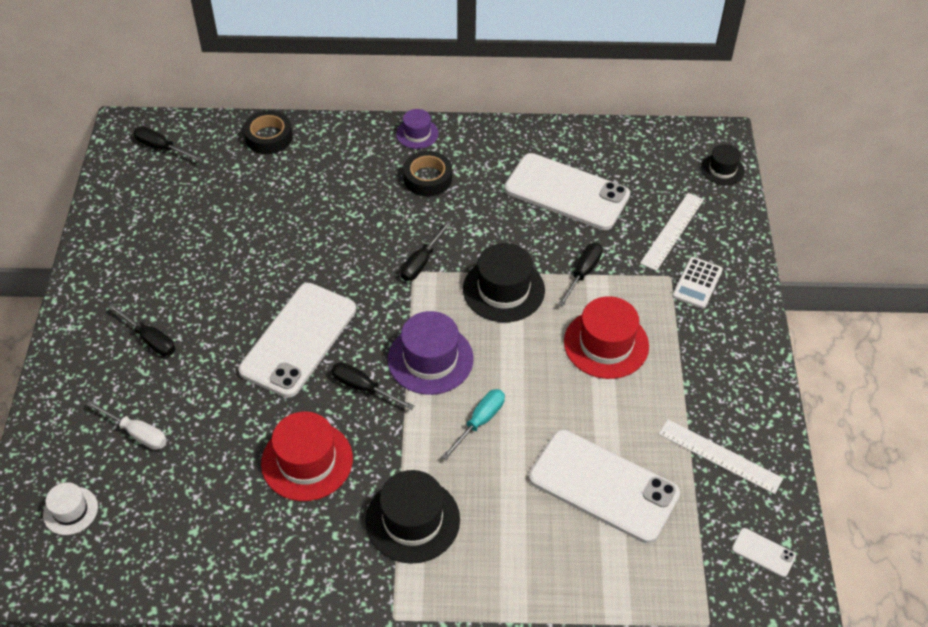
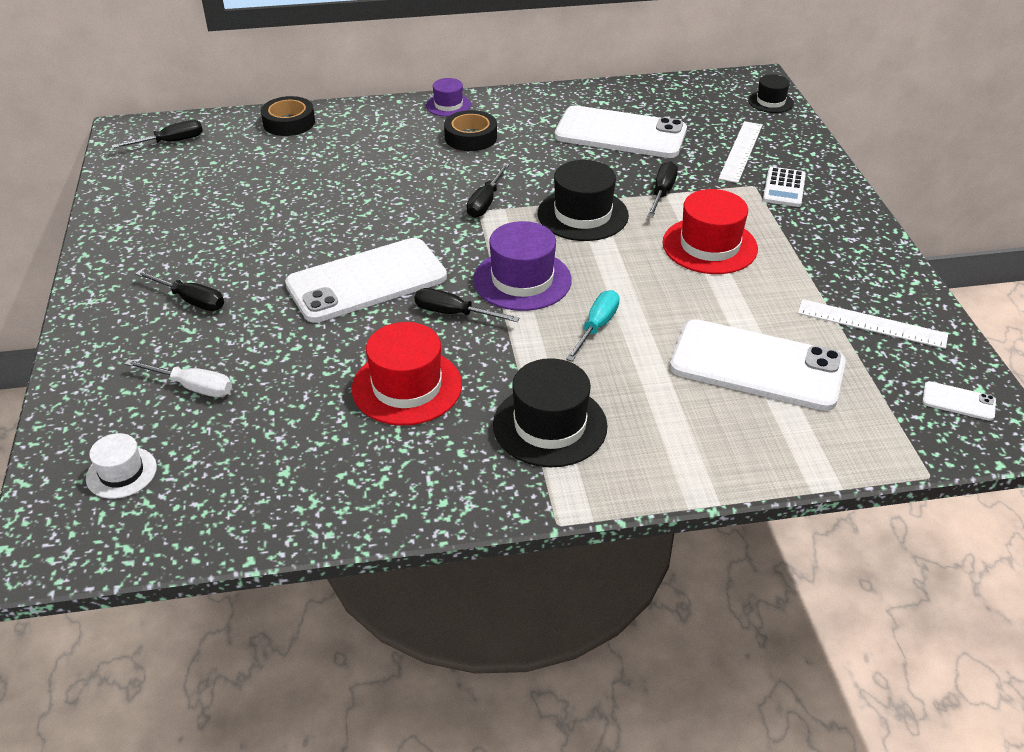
camera: 10 degrees left, 10 degrees down
(161, 148) = (170, 142): black screwdriver -> black screwdriver turned 135 degrees clockwise
(298, 339) = (366, 281): white phone -> white phone turned 45 degrees clockwise

